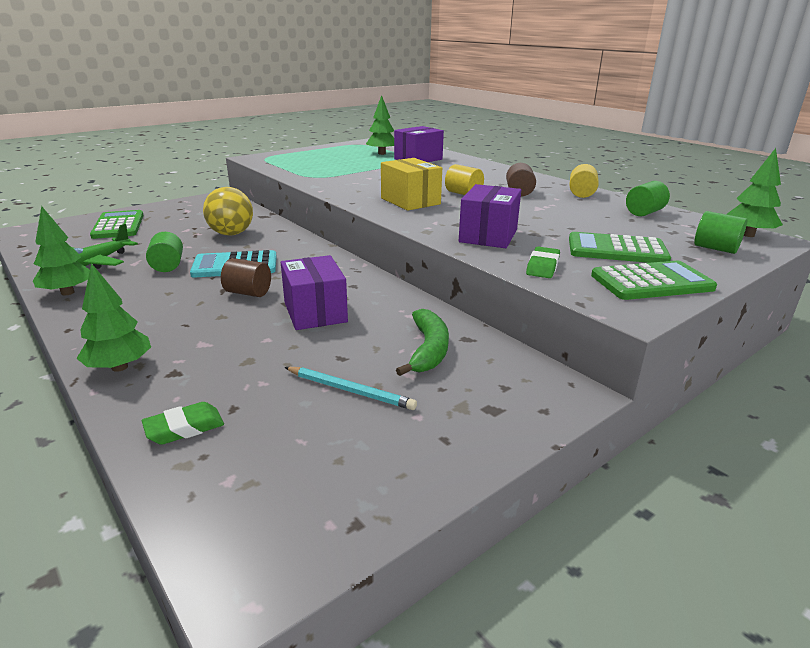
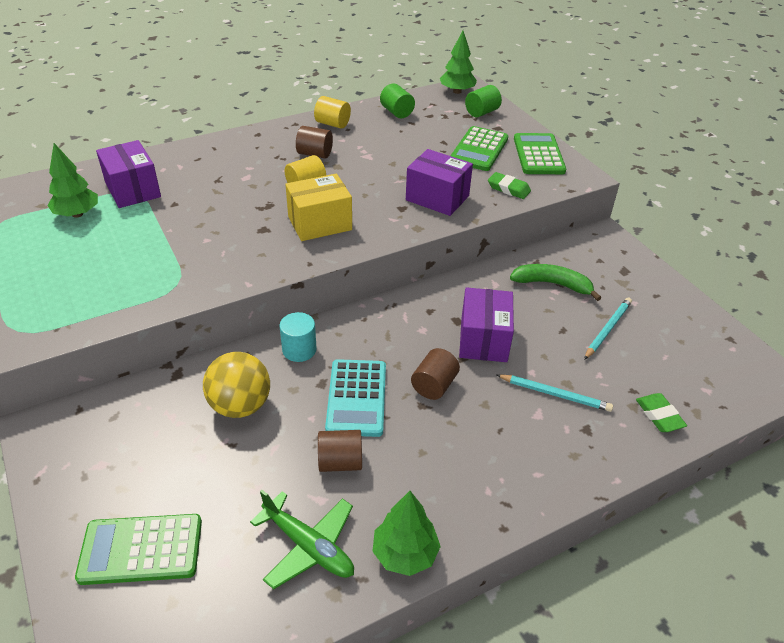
camera: 80 degrees left, 15 degrees up
(119, 367) = (578, 468): green tree -> none
(167, 266) = (340, 462): green cylinder -> brown cylinder
(231, 353) = (555, 394): none -> turquoise pencil
(290, 243) = (299, 350): none -> turquoise cylinder
(315, 312) = (483, 340): purple box -> purple box turned 75 degrees counterclockwise

